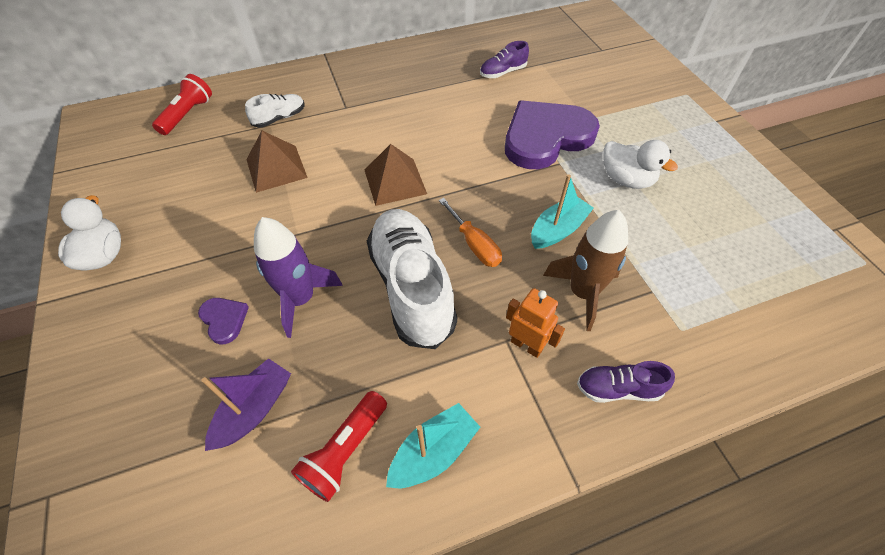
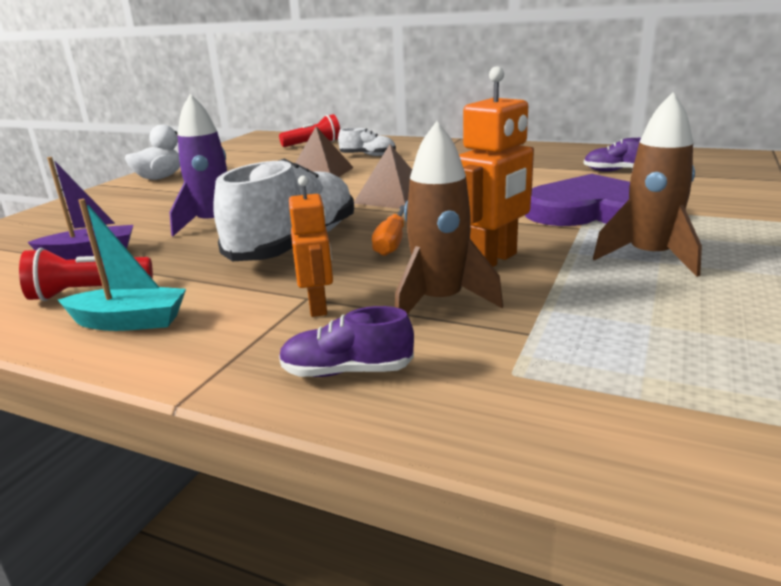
camera: 45 degrees right, 30 degrees down
(224, 320) = (157, 217): purple heart -> none
(558, 230) = (493, 260): turquoise boat -> orange robot
(618, 389) = (347, 371): purple shoe -> purple shoe turned 45 degrees counterclockwise
(626, 180) = (649, 257): white duck -> brown rocket

